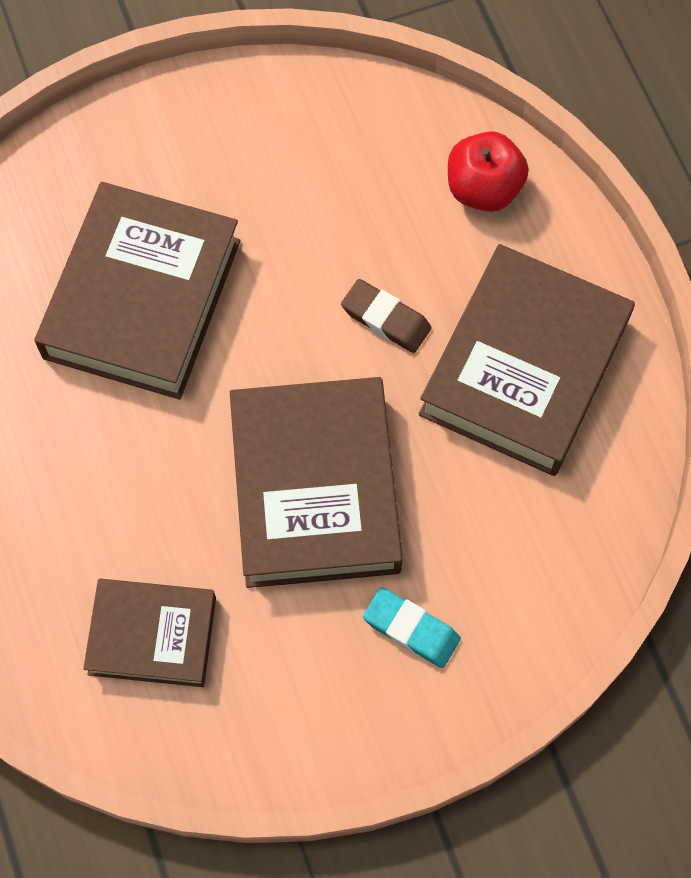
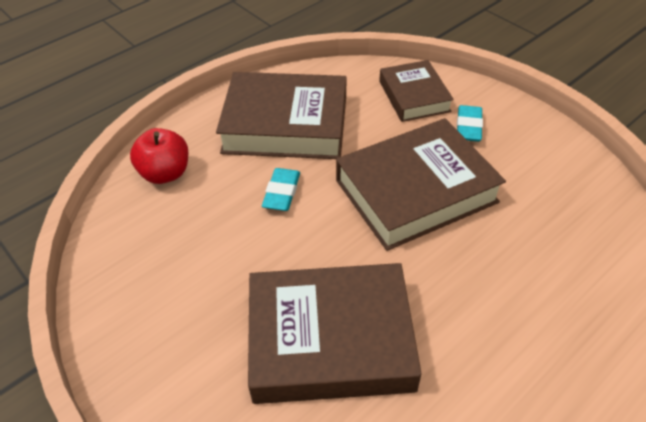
camera: 110 degrees left, 20 degrees down
(152, 636) = (564, 238): brown book -> brown book (414, 96)
(386, 319) = (281, 193): brown eraser -> turquoise eraser

